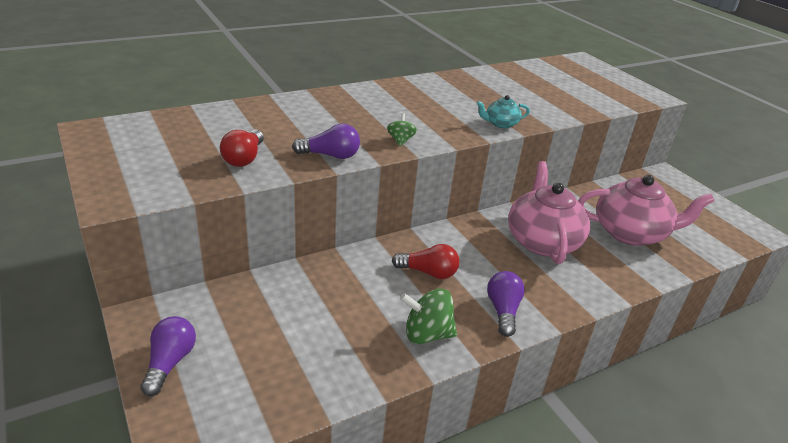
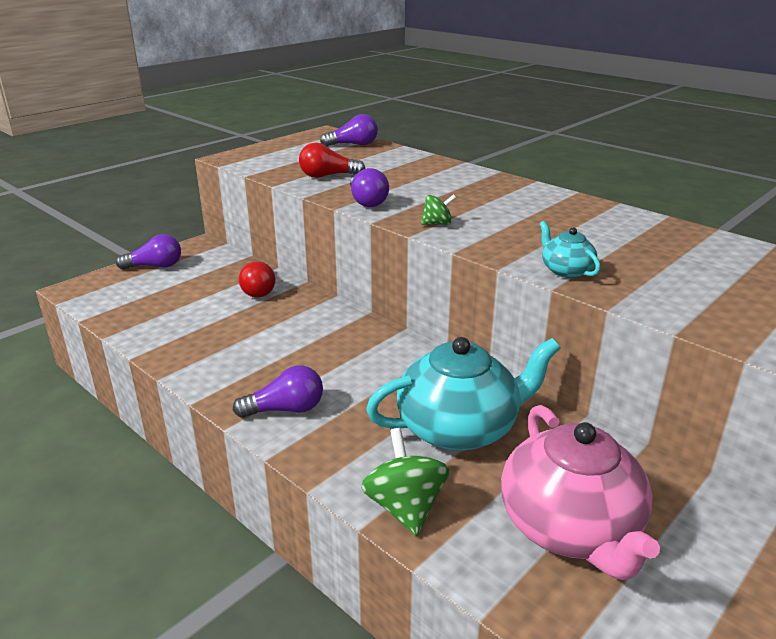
camera: 75 degrees right, 5 degrees down
(158, 125) = (353, 145): none -> purple light bulb
(427, 334) = (225, 365): green spinning top -> green spinning top (405, 507)
(428, 272) = (328, 351): red light bulb -> red light bulb (259, 290)
(542, 241) = (459, 428): pink teapot -> turquoise teapot

